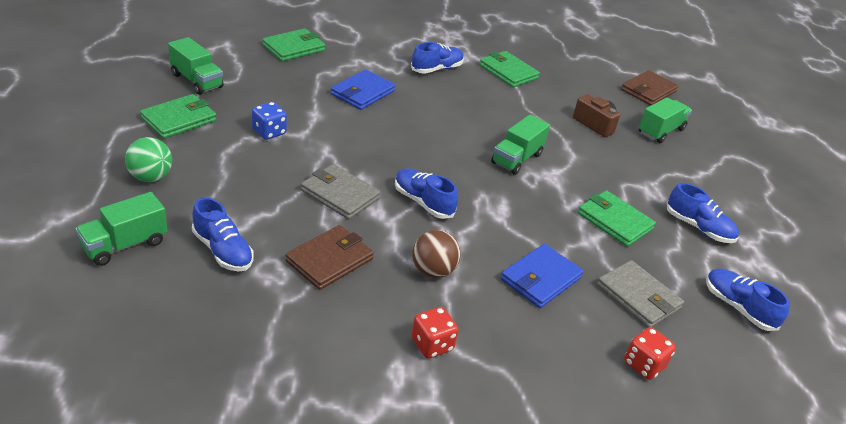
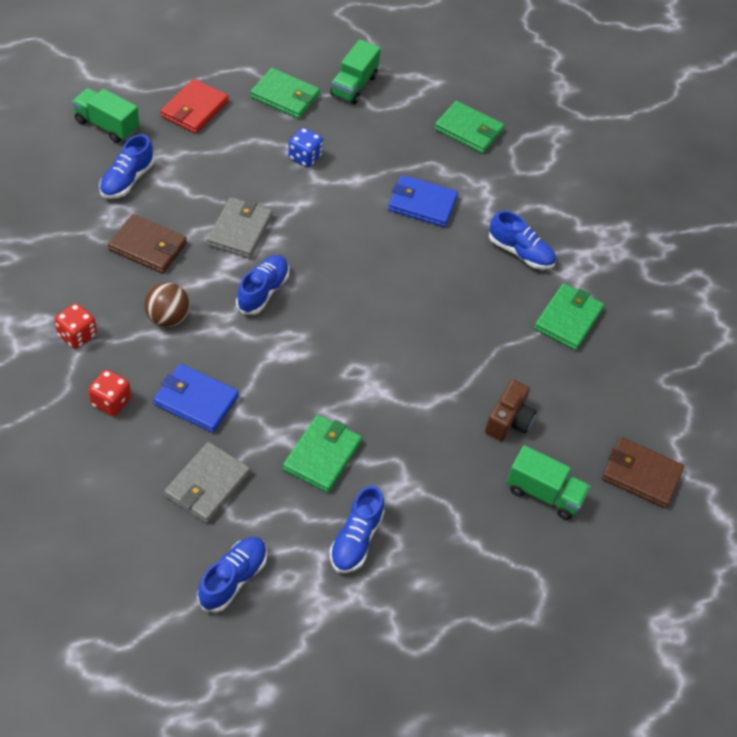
camera: 70 degrees right, 15 degrees up
(151, 177) = (194, 109): green ball -> red wallet
(517, 159) = (385, 354): green truck -> none
(644, 365) = (114, 494): red dice -> red dice (111, 402)

